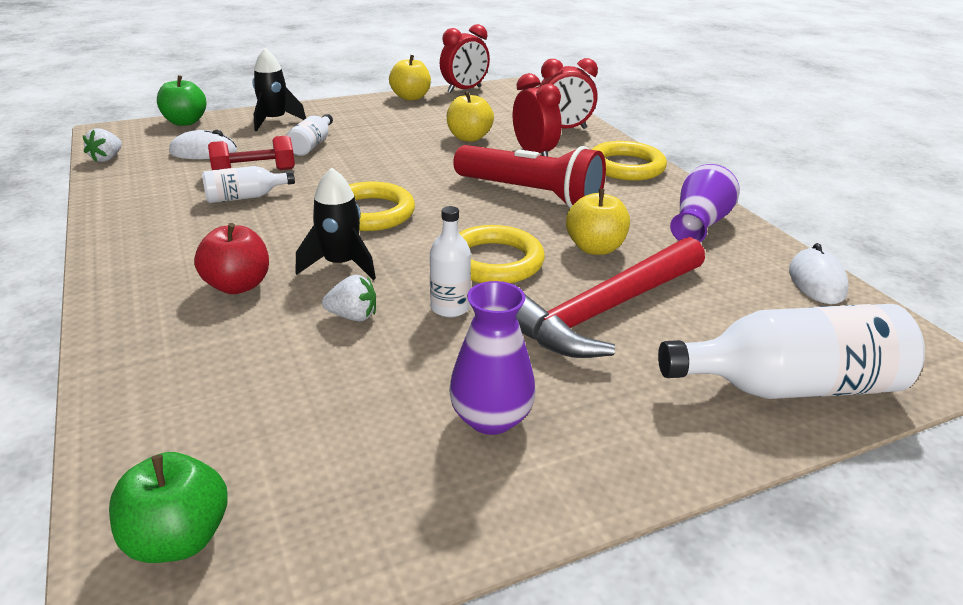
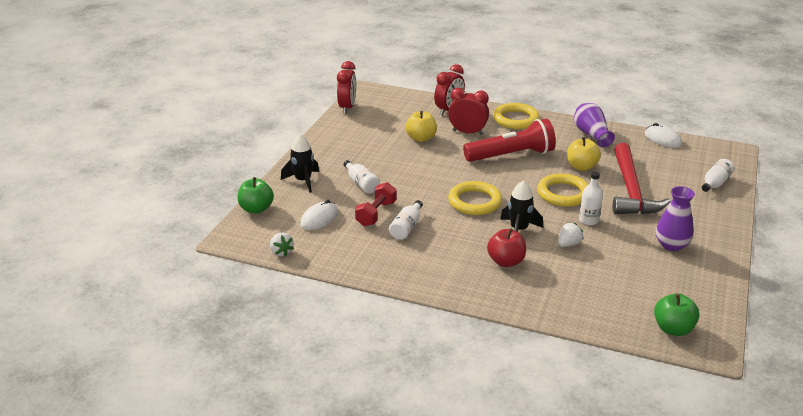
camera: 45 degrees left, 0 degrees up
(410, 97) = (333, 127): yellow apple -> none
(790, 386) = (715, 183): white bottle -> white bottle, size x0.52

